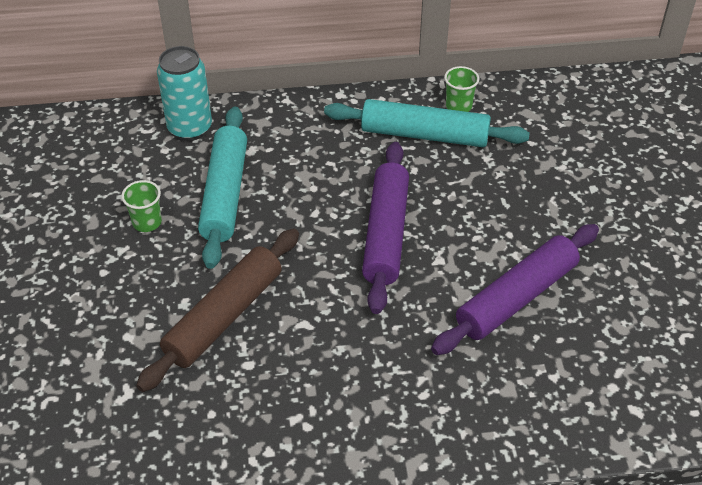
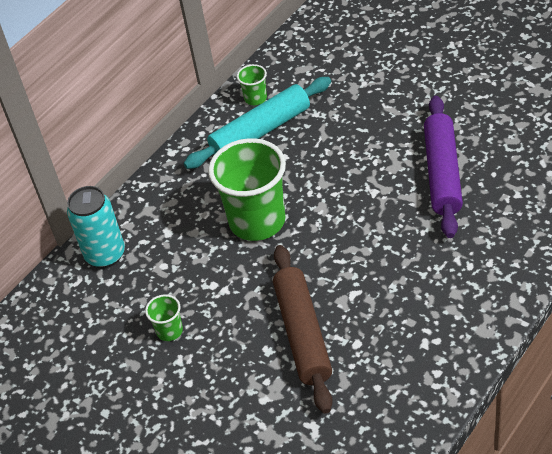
camera: 40 degrees left, 0 degrees up
(225, 194) = (192, 270): turquoise rolling pin -> none
(320, 200) = (257, 221): none -> green cup
(385, 233) = (323, 205): purple rolling pin -> none

